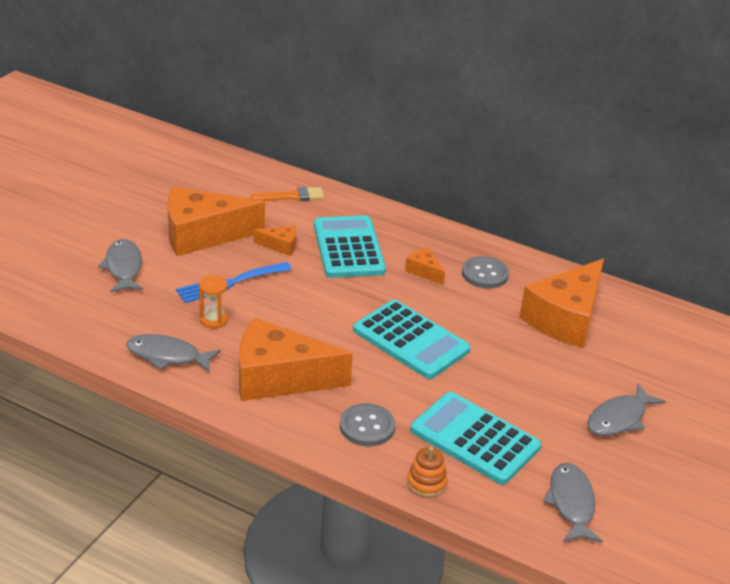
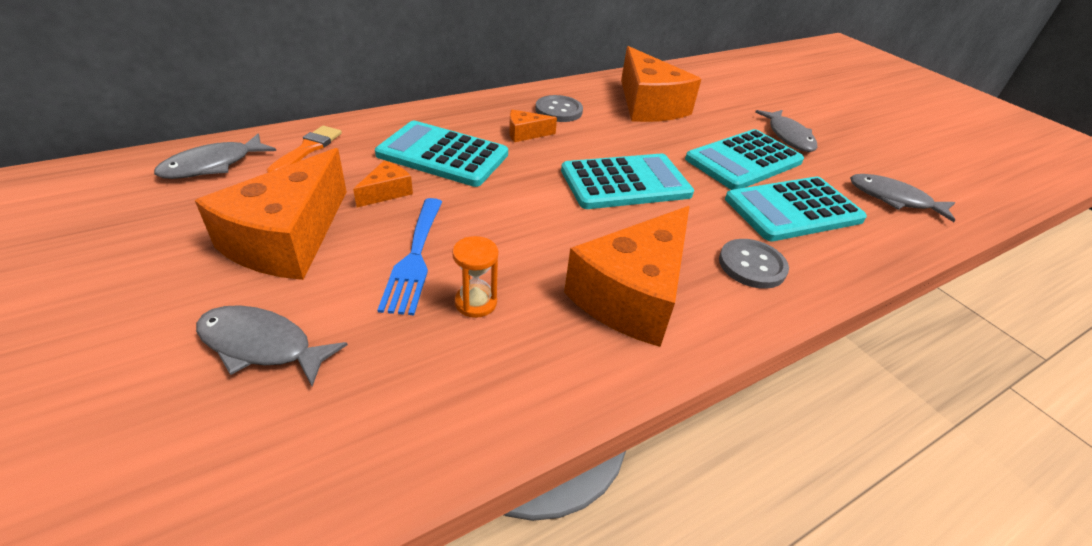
camera: 60 degrees left, 5 degrees up
(167, 356) = (518, 383): grey fish -> grey fish (213, 165)
(426, 483) = (854, 264): orange stacking toy -> none
(528, 397) = (743, 161): none -> turquoise calculator

